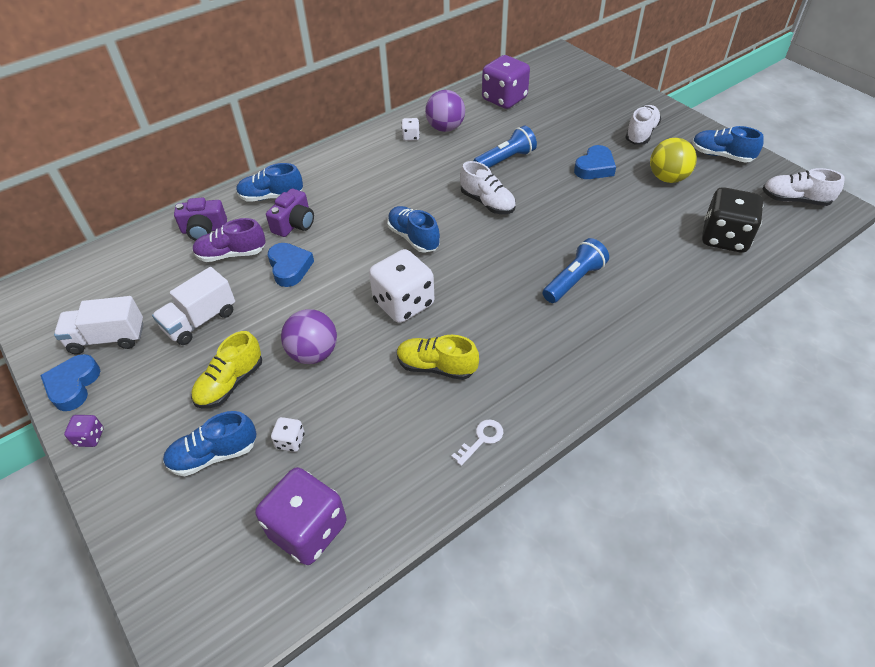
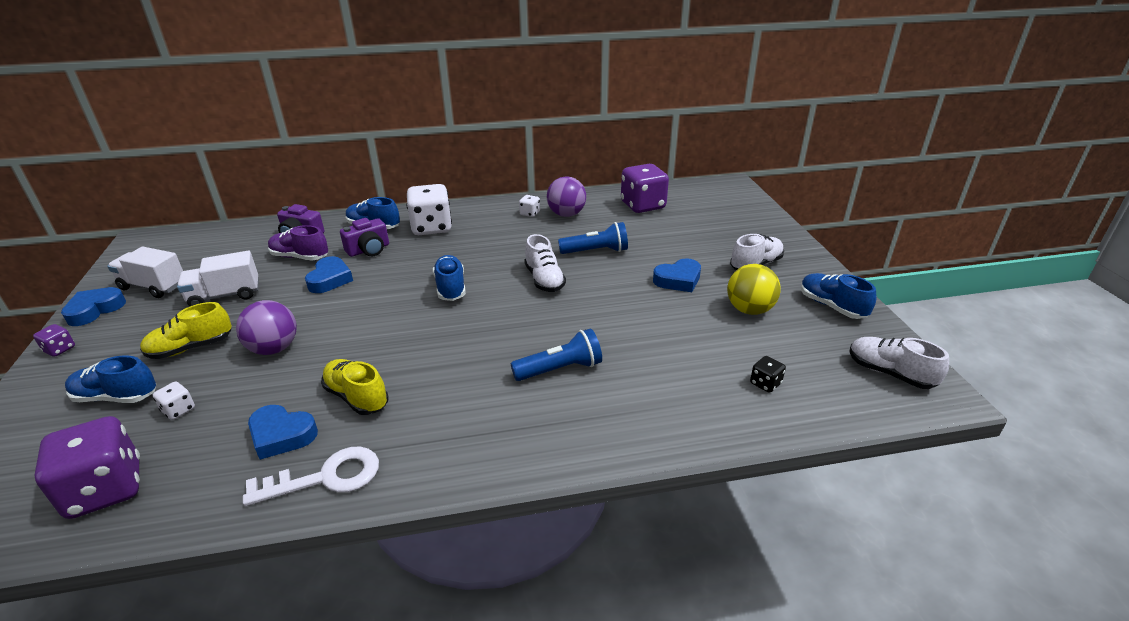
camera: 25 degrees right, 15 degrees down
(403, 303) = (386, 335): white dice -> white dice (431, 227)
(408, 423) = (282, 435): none -> blue heart
(481, 439) = (326, 478): white key -> white key, size x1.81
(724, 238) = (765, 383): black dice -> black dice, size x0.44

